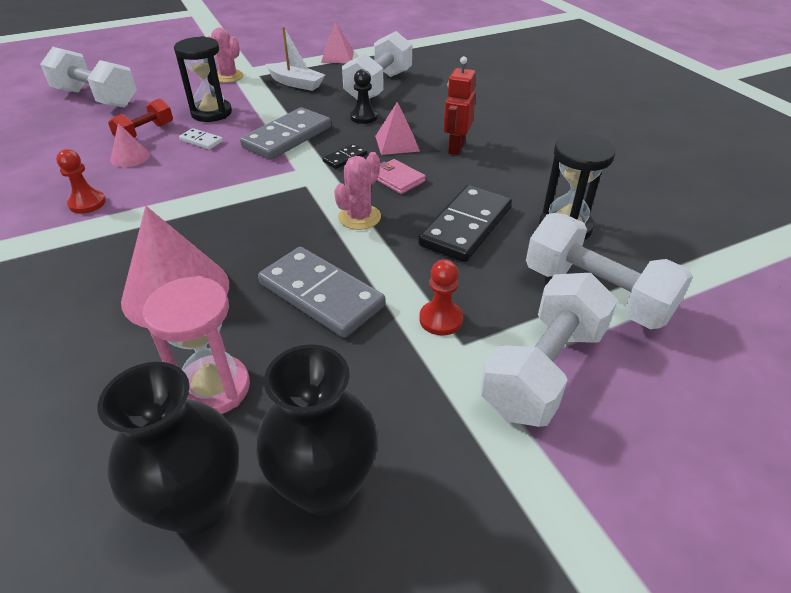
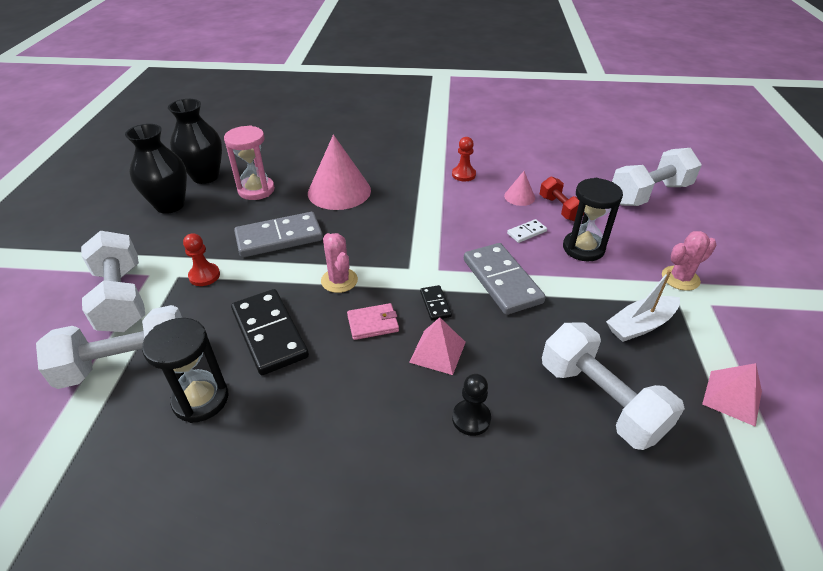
camera: 120 degrees right, 0 degrees up
(364, 117) = (515, 350): black pawn -> black pawn (471, 418)
(456, 148) = (393, 396): red robot -> none

